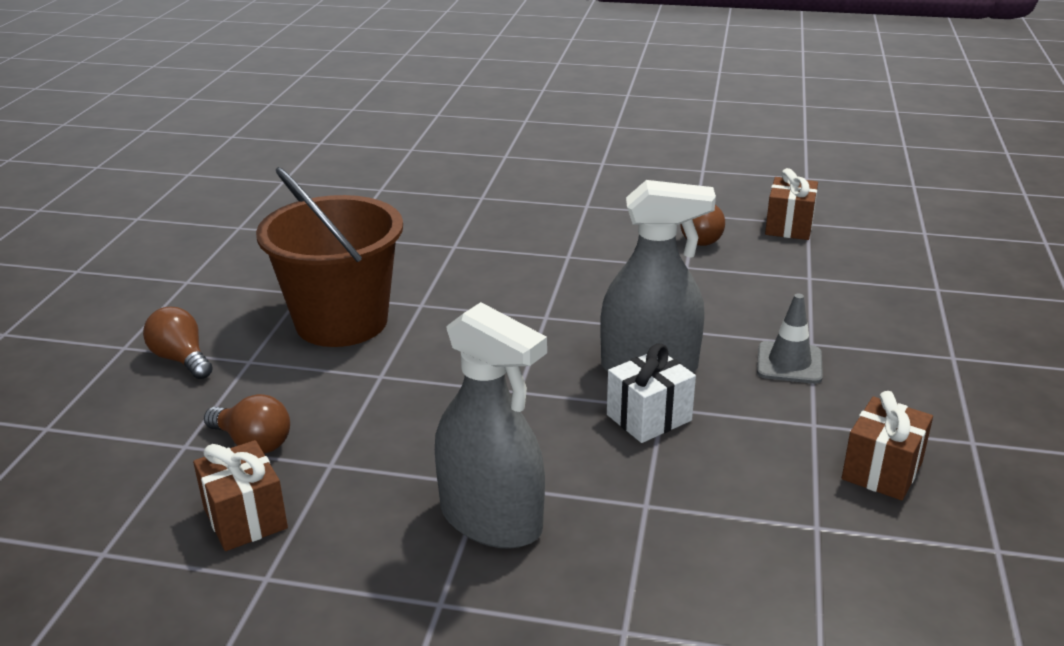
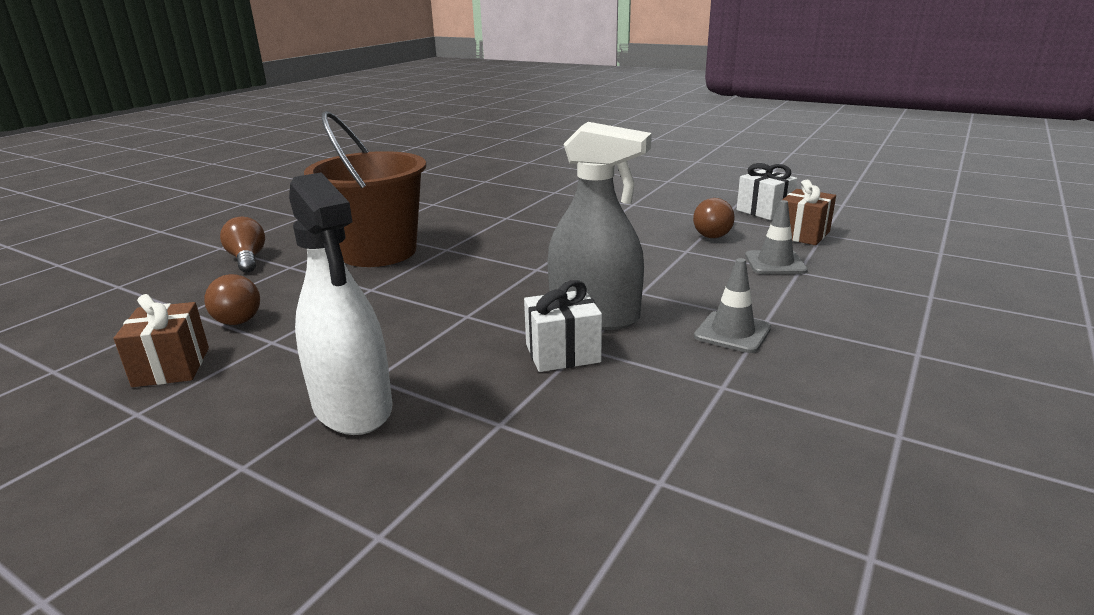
camera: 20 degrees right, 5 degrees down
(491, 519) = (352, 407): grey spray bottle -> white spray bottle
(733, 198) = (764, 211): none -> white gift
(782, 270) = (775, 263): none -> grey traffic cone
(882, 471) = (771, 442): brown gift -> none

